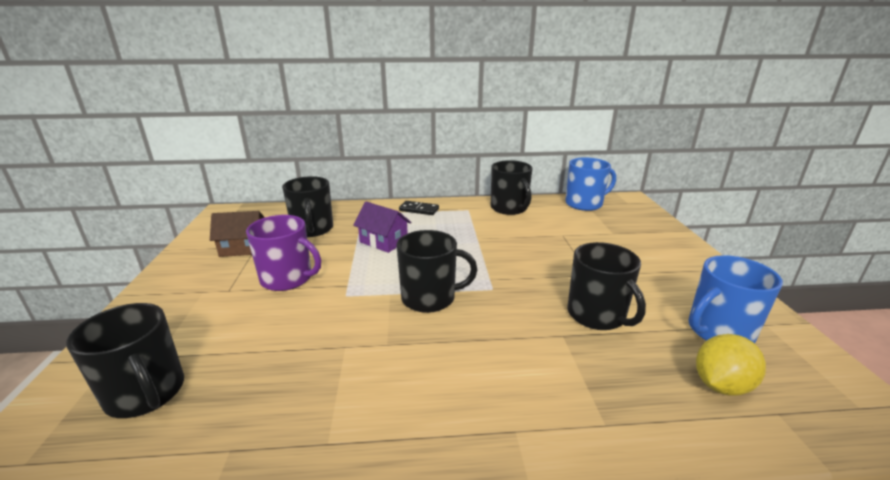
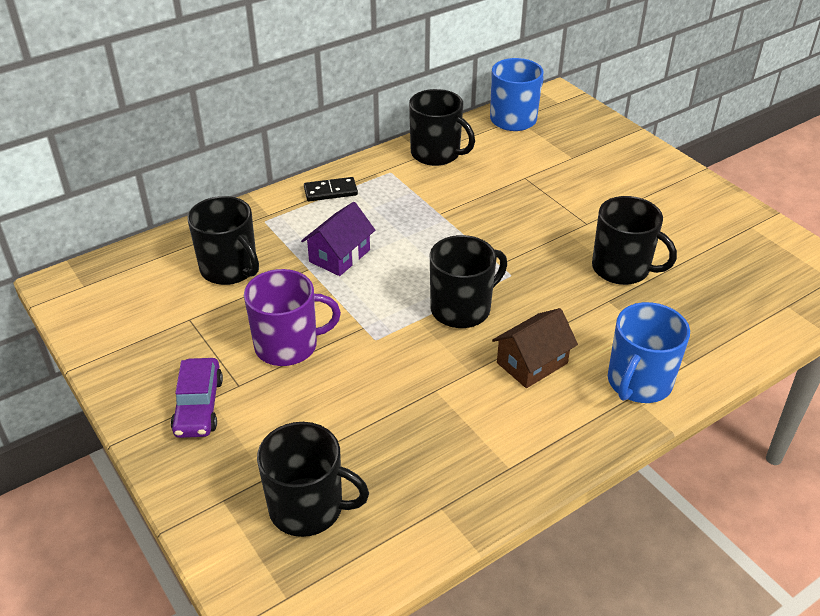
camera: 30 degrees left, 15 degrees up
(190, 293) = (198, 406): none -> purple car
(244, 248) = (177, 327): brown house -> brown house (532, 363)
(383, 241) = (339, 256): purple house -> purple house turned 60 degrees counterclockwise
(719, 331) = (721, 248): blue mug -> blue mug (638, 382)
(721, 385) = (744, 298): yellow lemon -> none

